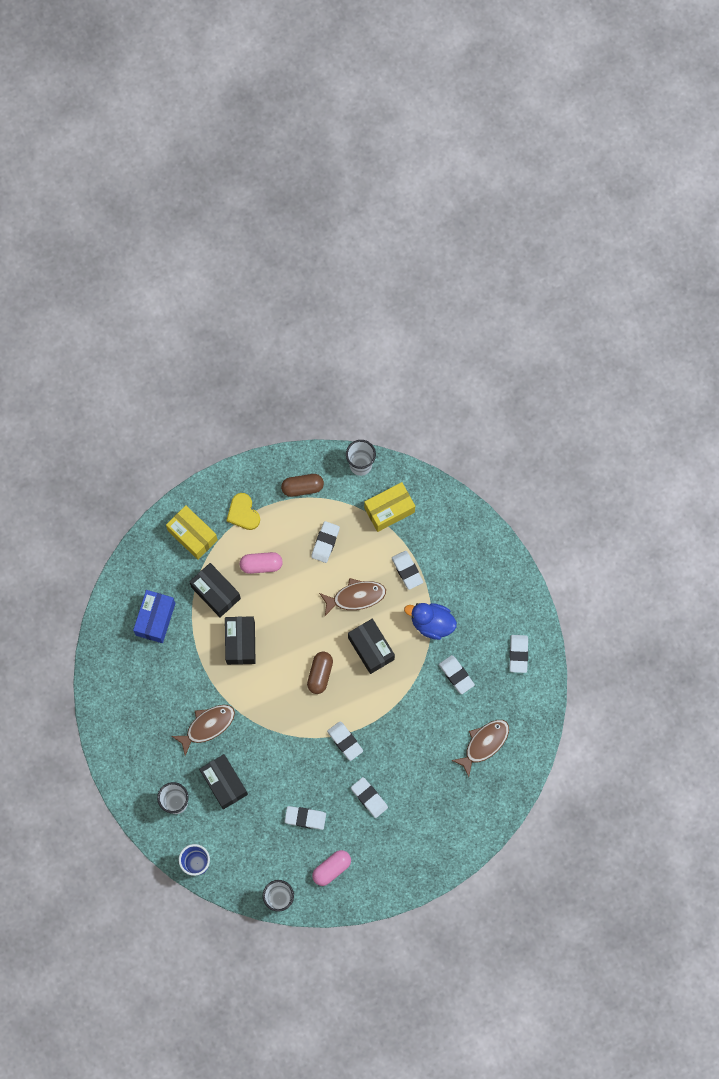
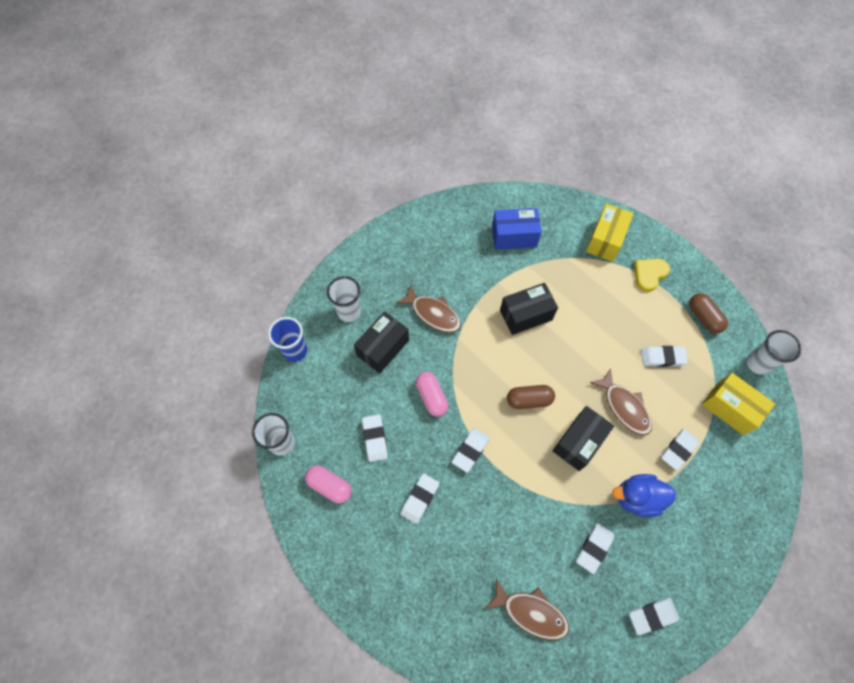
camera: 70 degrees right, 10 degrees down
(216, 593) = (562, 277): black box -> none
(261, 564) = (609, 307): pink capsule -> pink capsule (431, 397)
(431, 623) = (637, 498): blue duck -> blue duck turned 90 degrees counterclockwise

